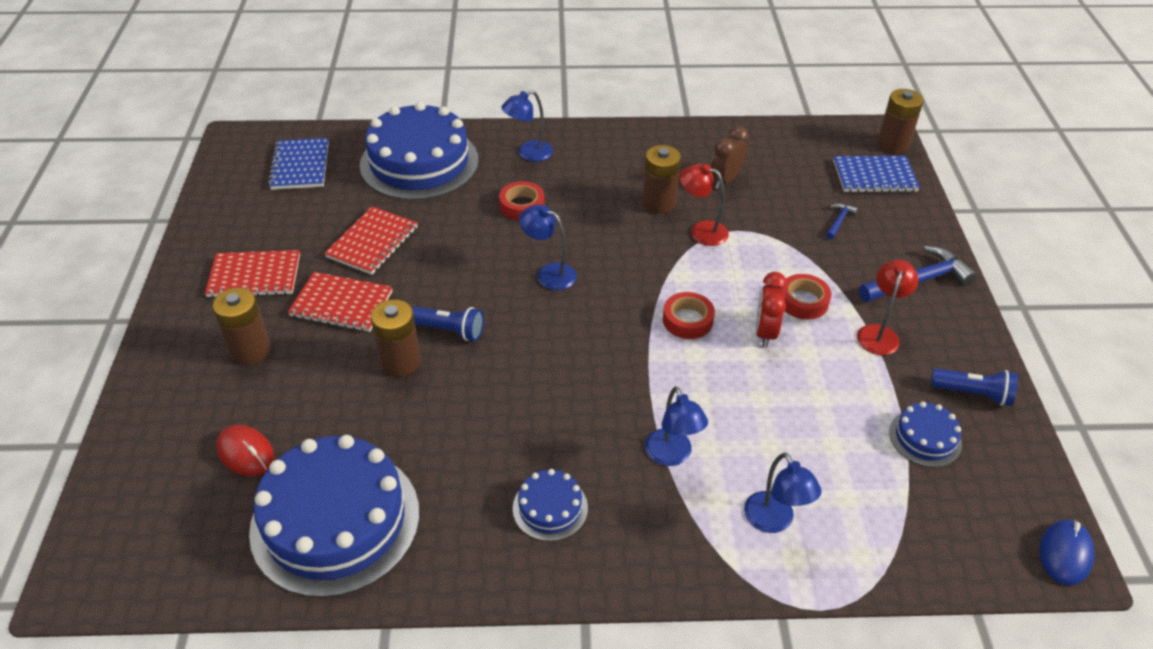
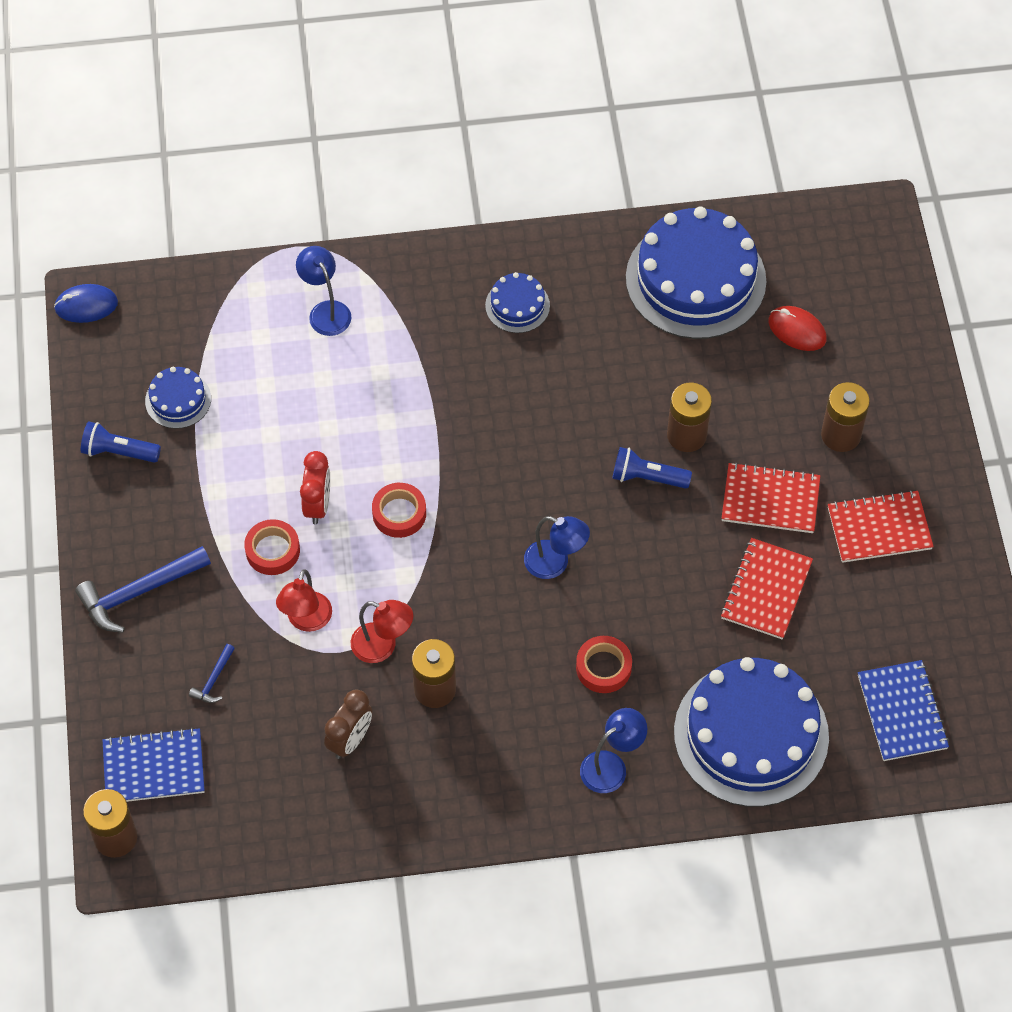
camera: 175 degrees right, 15 degrees up
(672, 455) = (413, 361): blue lamp -> none
(879, 333) = (197, 516): red lamp -> red lamp (306, 621)
(1065, 554) = (86, 305): blue mouse -> blue mouse turned 60 degrees clockwise

